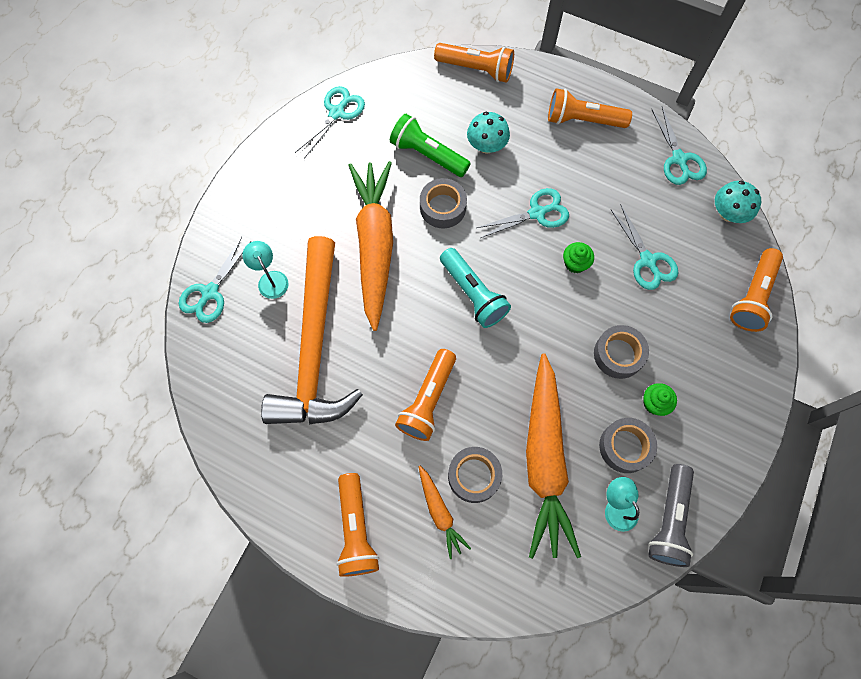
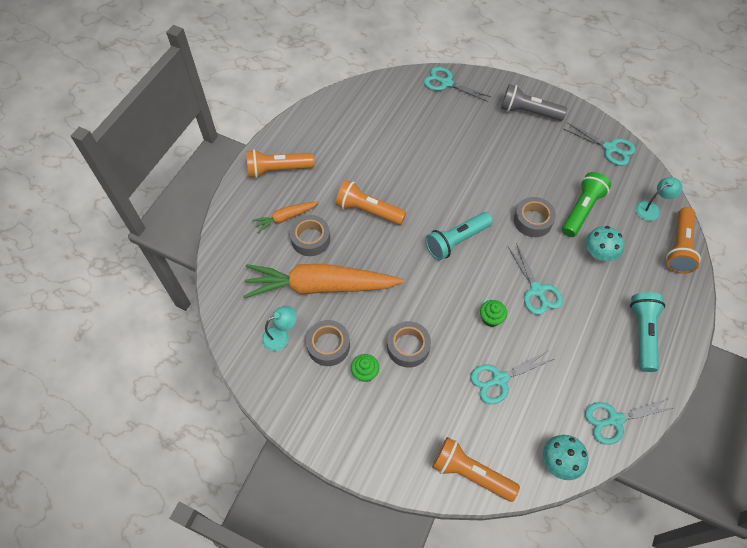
camera: 90 degrees right, 10 degrees down
(270, 279) = (459, 115): turquoise lamp -> turquoise lamp (651, 208)
(314, 348) = (407, 142): orange hammer -> none
(374, 245) = (492, 175): orange carrot -> none
(582, 120) = (642, 334): orange flashlight -> turquoise flashlight
(669, 520) = (267, 374): grey flashlight -> grey flashlight (528, 112)

